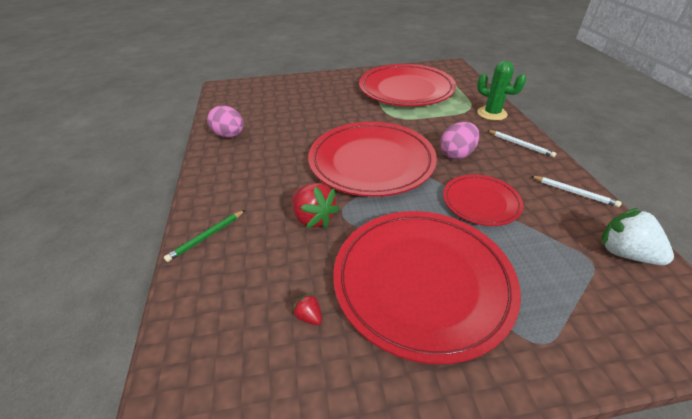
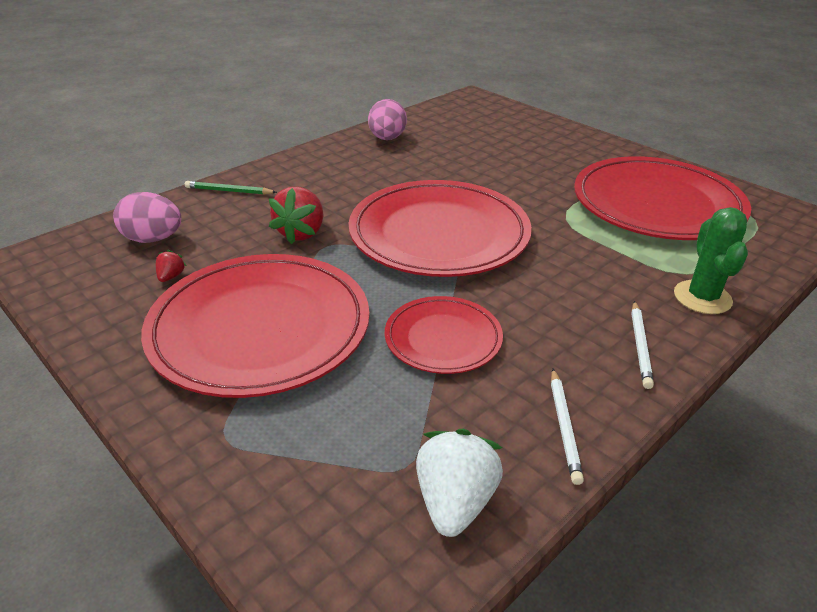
camera: 55 degrees right, 5 degrees down
(456, 154) = (535, 292): pink egg -> pink egg (153, 239)

